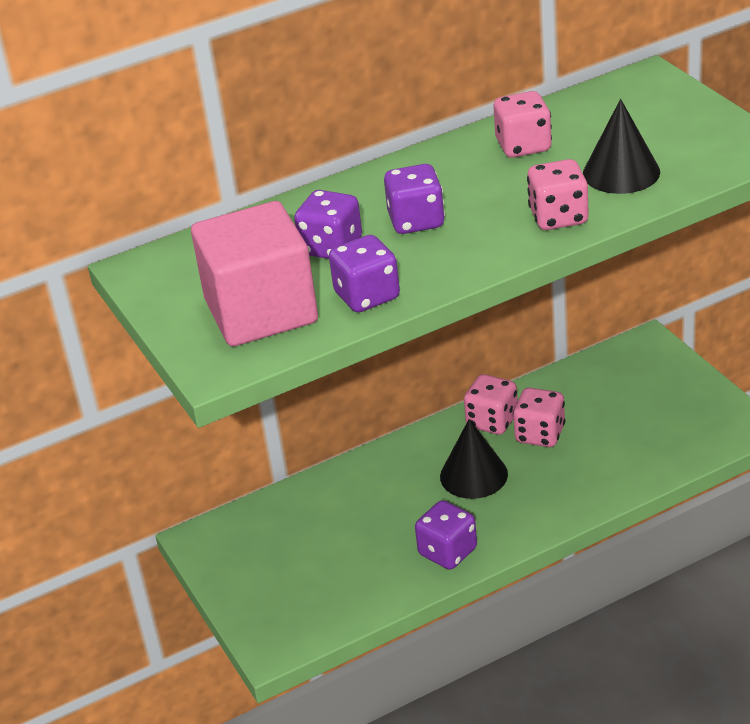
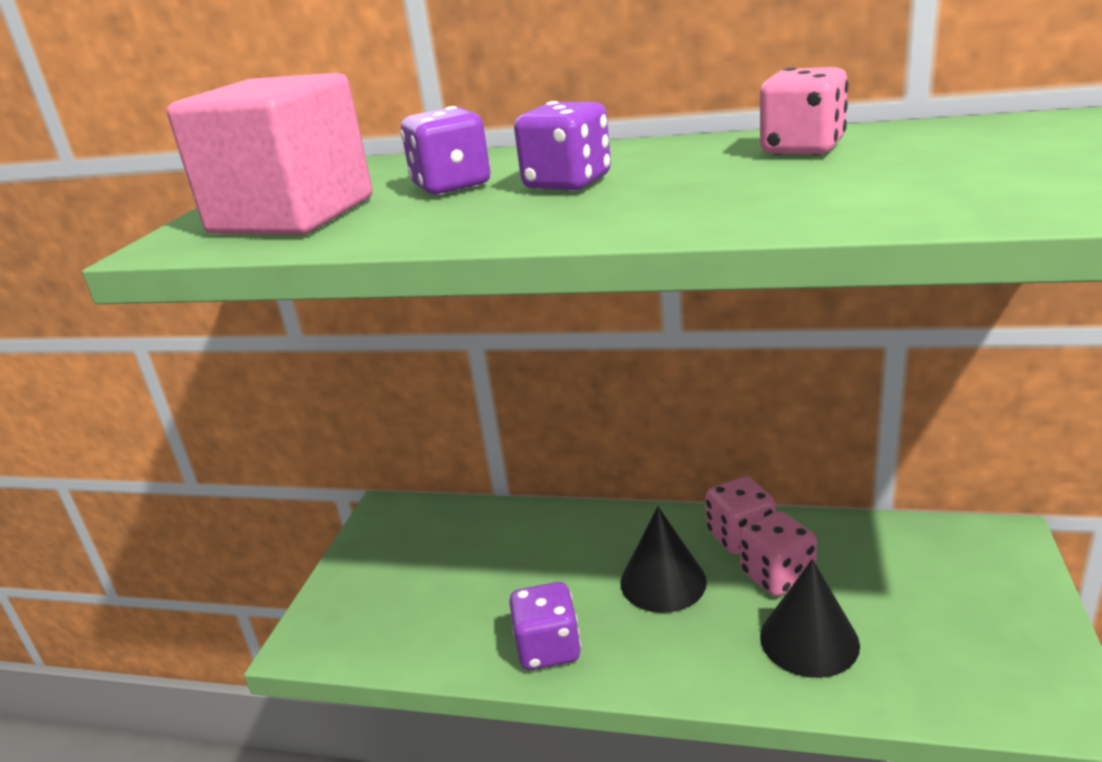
camera: 40 degrees right, 10 degrees down
(367, 296) = (393, 228): purple dice -> none
(558, 217) = (732, 211): pink dice -> none
(621, 172) = (897, 188): black cone -> black cone (809, 640)

